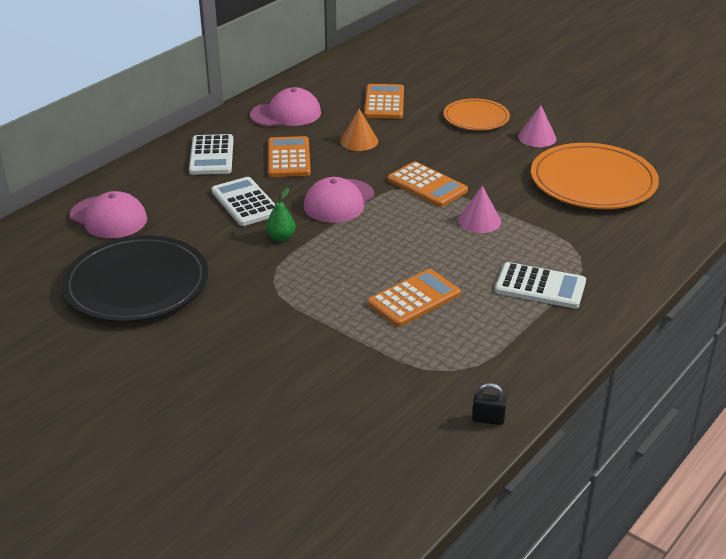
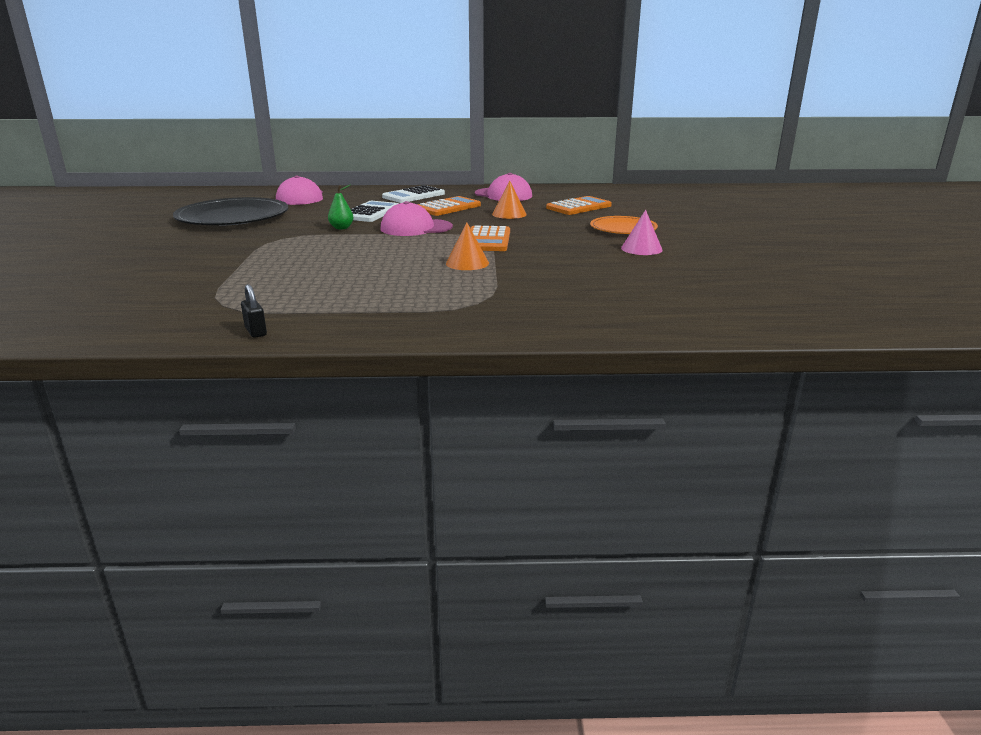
camera: 50 degrees right, 10 degrees down
(414, 299) = (315, 272): orange calculator -> none
(479, 221) = (467, 263): pink cone -> orange cone
(488, 419) = (160, 332): black padlock -> black padlock (256, 331)
(540, 286) = (399, 302): white calculator -> none
(593, 181) = (616, 279): orange plate -> none

